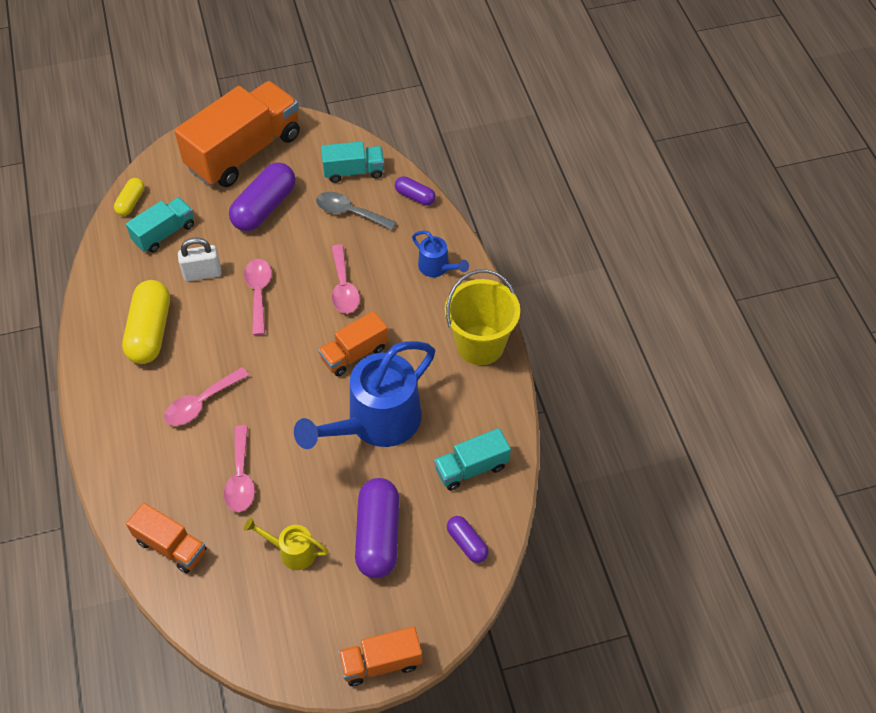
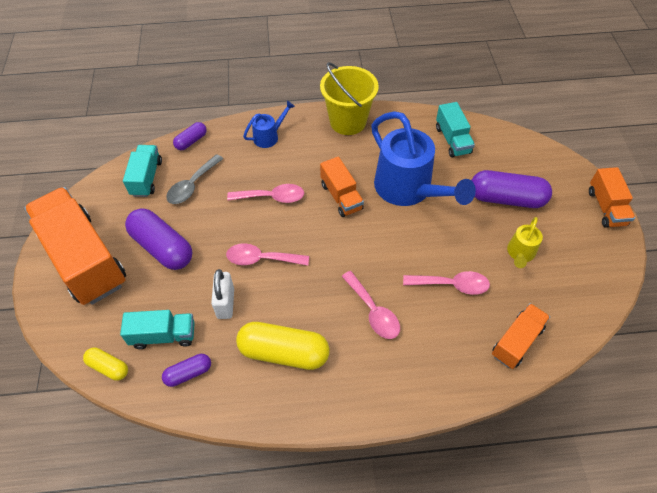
camera: 80 degrees left, 0 degrees up
(164, 233) = (163, 335): turquoise truck -> turquoise truck turned 120 degrees clockwise
(467, 543) = (512, 150): purple capsule -> purple capsule (188, 373)

